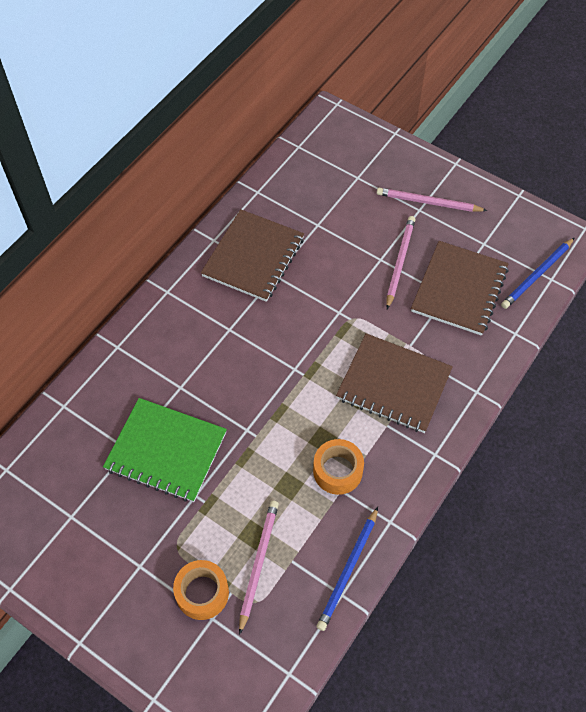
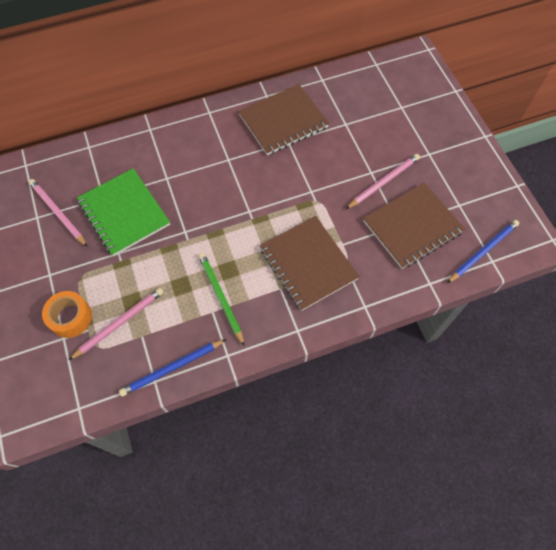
camera: 35 degrees right, 5 degrees up
(337, 471) = (220, 297): orange tape -> green pencil
(428, 202) = (440, 152): pink pencil -> pink pencil (58, 213)
(537, 275) = (483, 251): blue pencil -> blue pencil turned 150 degrees clockwise

